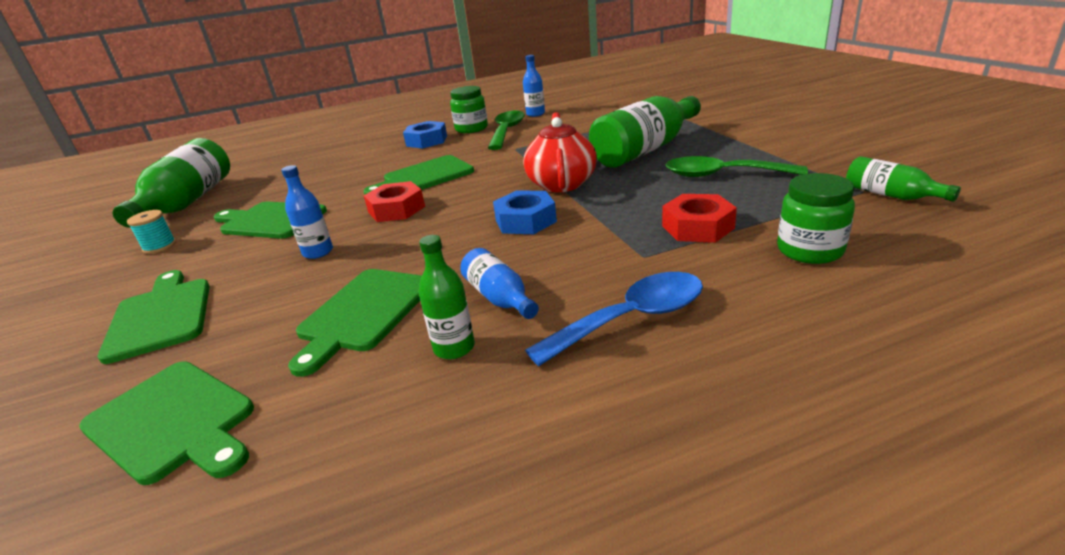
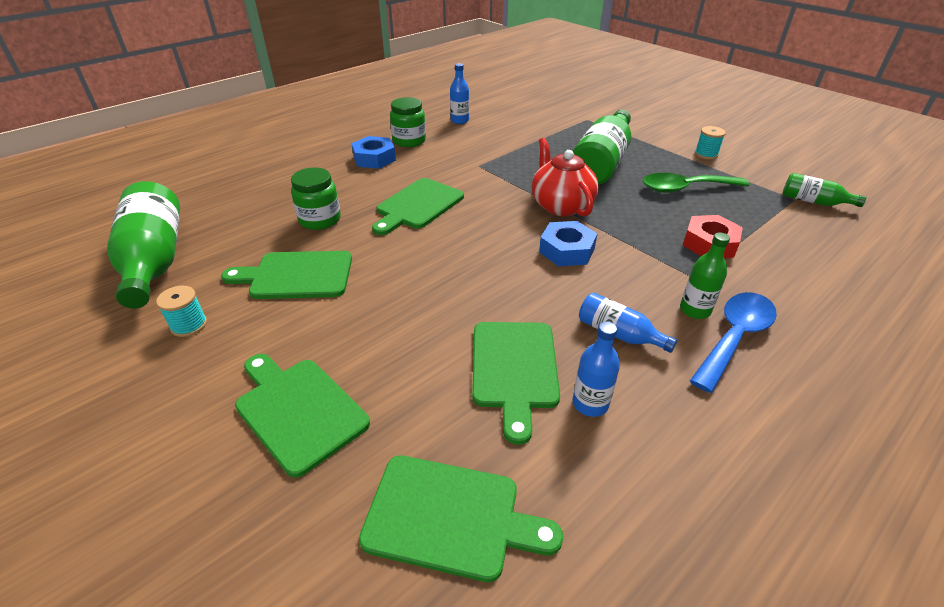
camera: 25 degrees left, 10 degrees up
(318, 252) = (396, 308): blue bottle -> blue bottle (590, 403)
(396, 209) = (428, 248): red nut -> none
(454, 348) = (627, 388): green bottle -> green bottle (695, 310)
(507, 131) = (450, 143): green spoon -> none
(784, 145) = (706, 154): none -> turquoise spool
(809, 250) = (801, 258): green jar -> green jar (320, 220)

